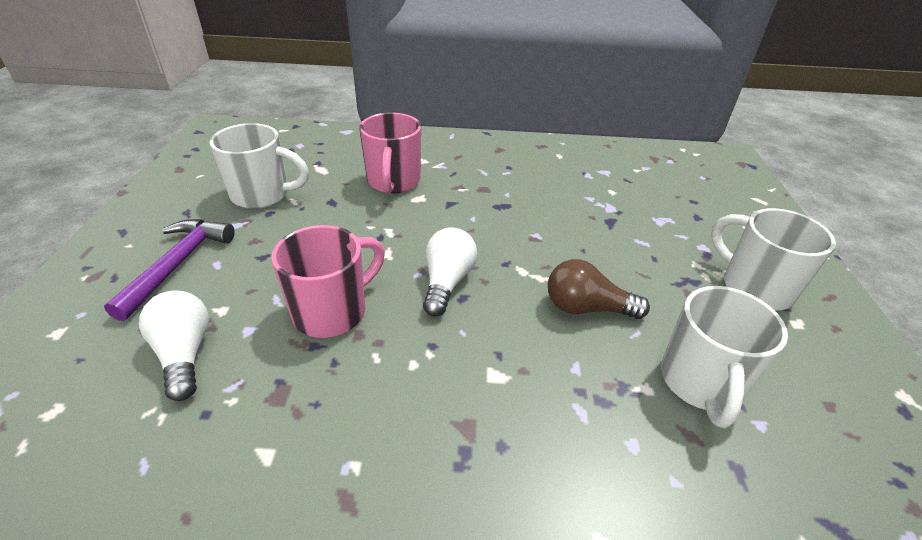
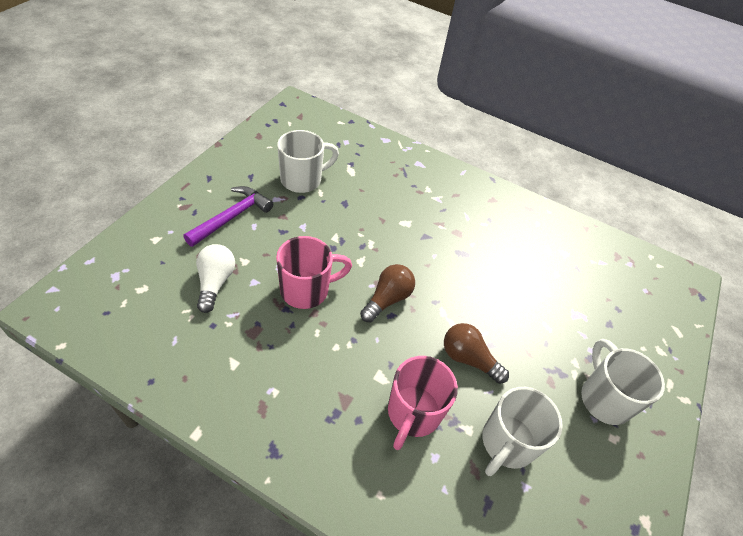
camera: 20 degrees right, 10 degrees up
(262, 195) = (302, 180): white mug -> white mug turned 60 degrees counterclockwise
(393, 182) = (395, 202): pink mug -> pink mug (413, 414)
(447, 282) = (387, 299): white light bulb -> brown light bulb

